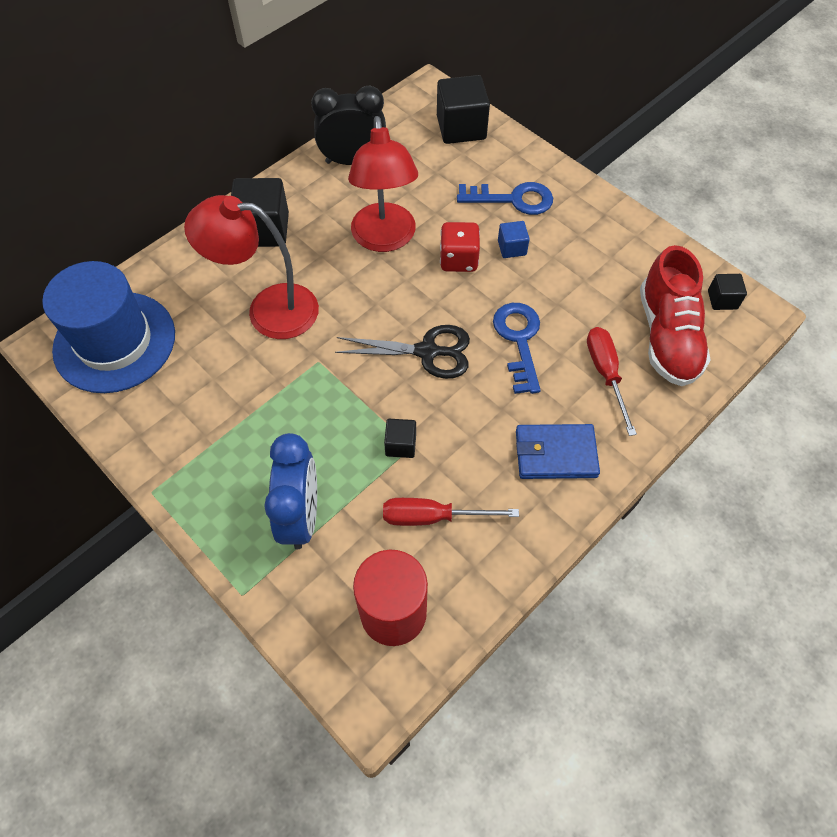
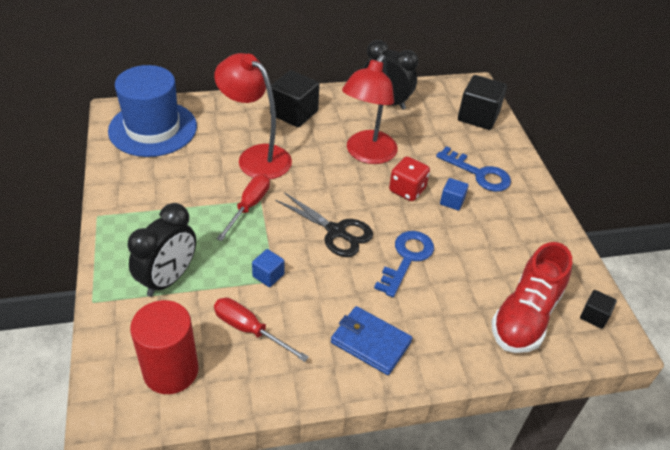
camera: 30 degrees right, 15 degrees down
(301, 515) = (168, 279): blue clock -> black clock
(400, 445) = (268, 275): black cube -> blue cube
(605, 374) = (454, 313): red screwdriver -> red screwdriver (249, 206)

